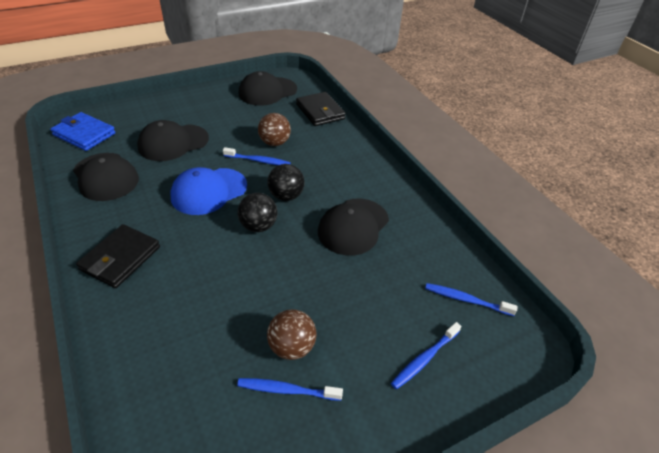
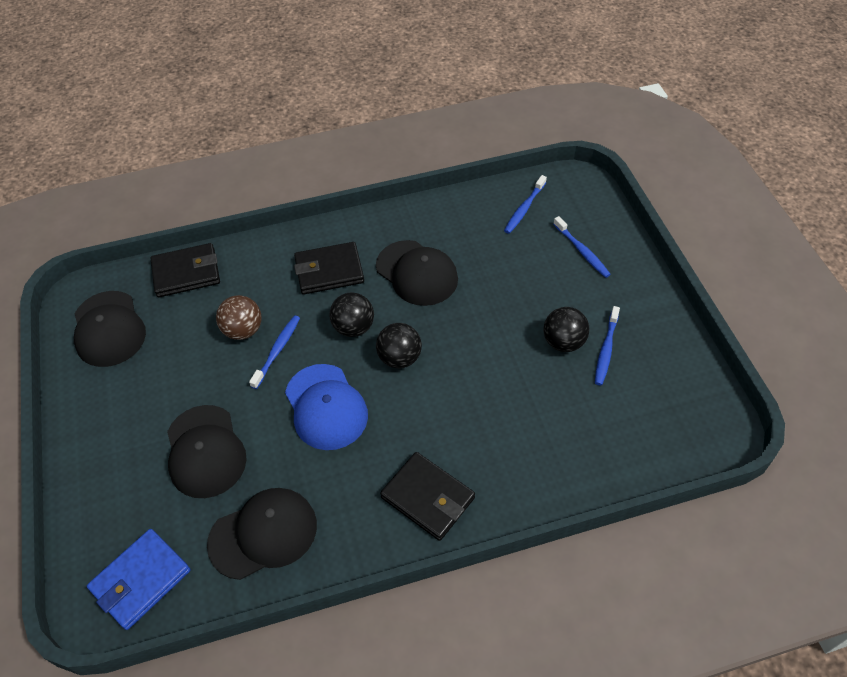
camera: 75 degrees left, 10 degrees up
(292, 347) = (563, 342): brown ball -> black ball
(340, 175) = (329, 271): none -> black wallet

